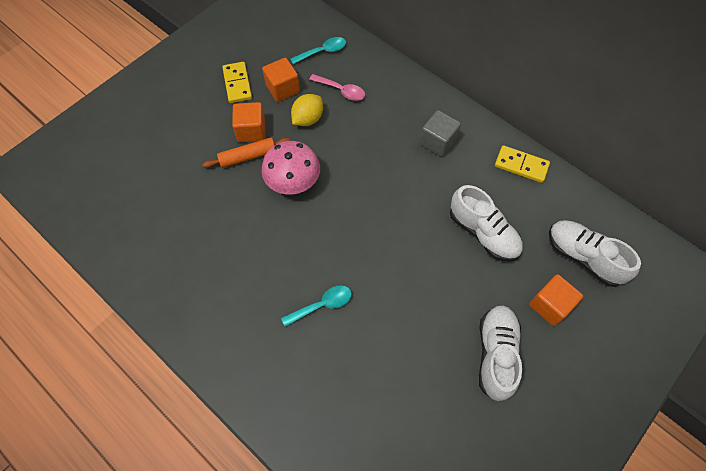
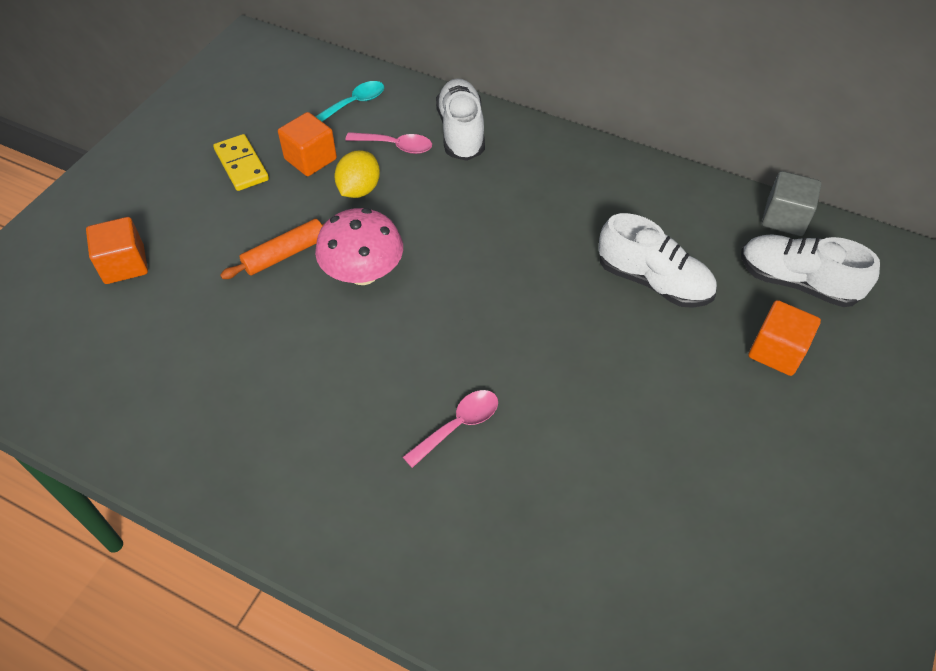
camera: 15 degrees left, 10 degrees down
(251, 131) = (280, 220): orange cube -> orange cube (124, 265)
(322, 305) = (458, 425): turquoise spoon -> pink spoon
(437, 142) = (551, 183): grey cube -> grey cube (784, 218)
(496, 354) = (728, 431): white shoe -> white shoe (461, 132)
(521, 165) = (673, 189): yellow domino -> none

